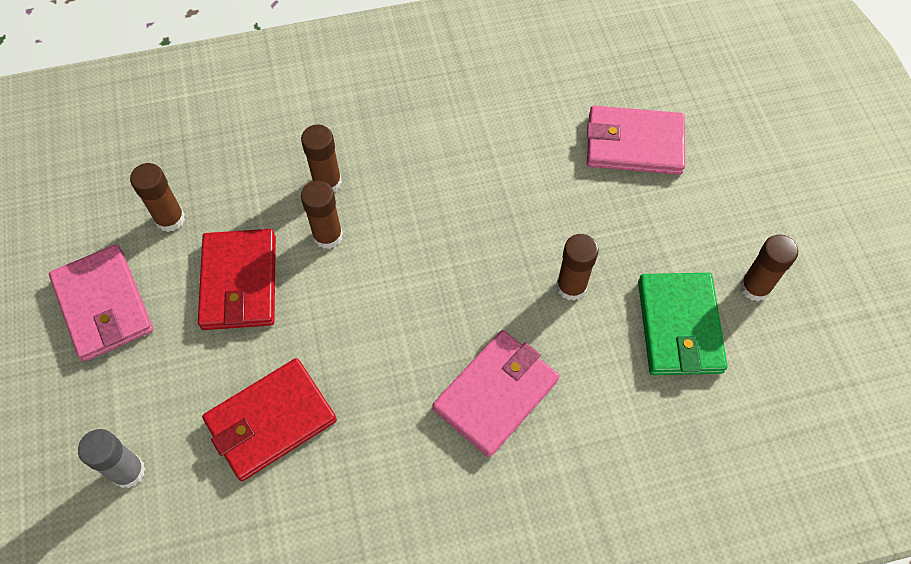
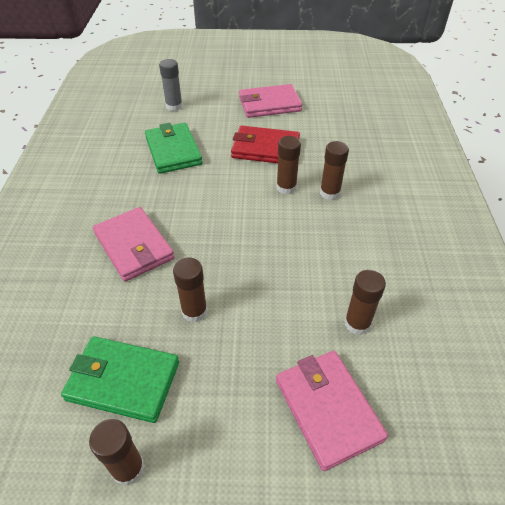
camera: 105 degrees right, 15 degrees down
(170, 219) = (318, 128): brown glue stick -> brown glue stick (357, 323)
(271, 421) = (173, 151): red wallet -> green wallet
(634, 144) = (327, 409): pink wallet -> pink wallet turned 45 degrees counterclockwise

